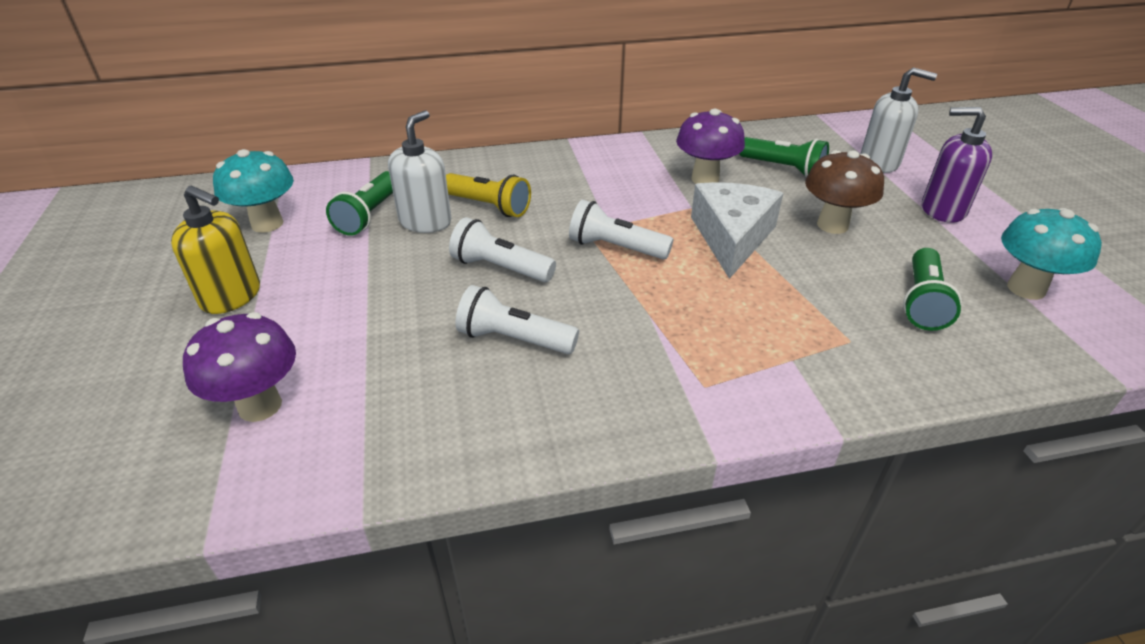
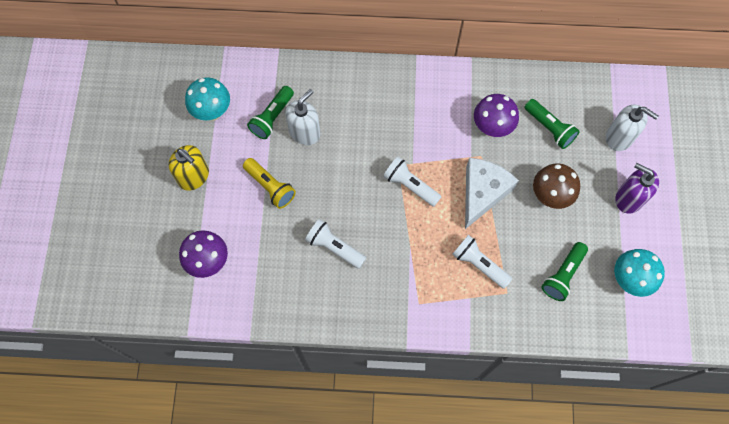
camera: 15 degrees right, 30 degrees up
(489, 206) = (345, 125): yellow flashlight -> yellow flashlight (270, 187)
(500, 268) = (340, 188): white flashlight -> white flashlight (479, 264)

